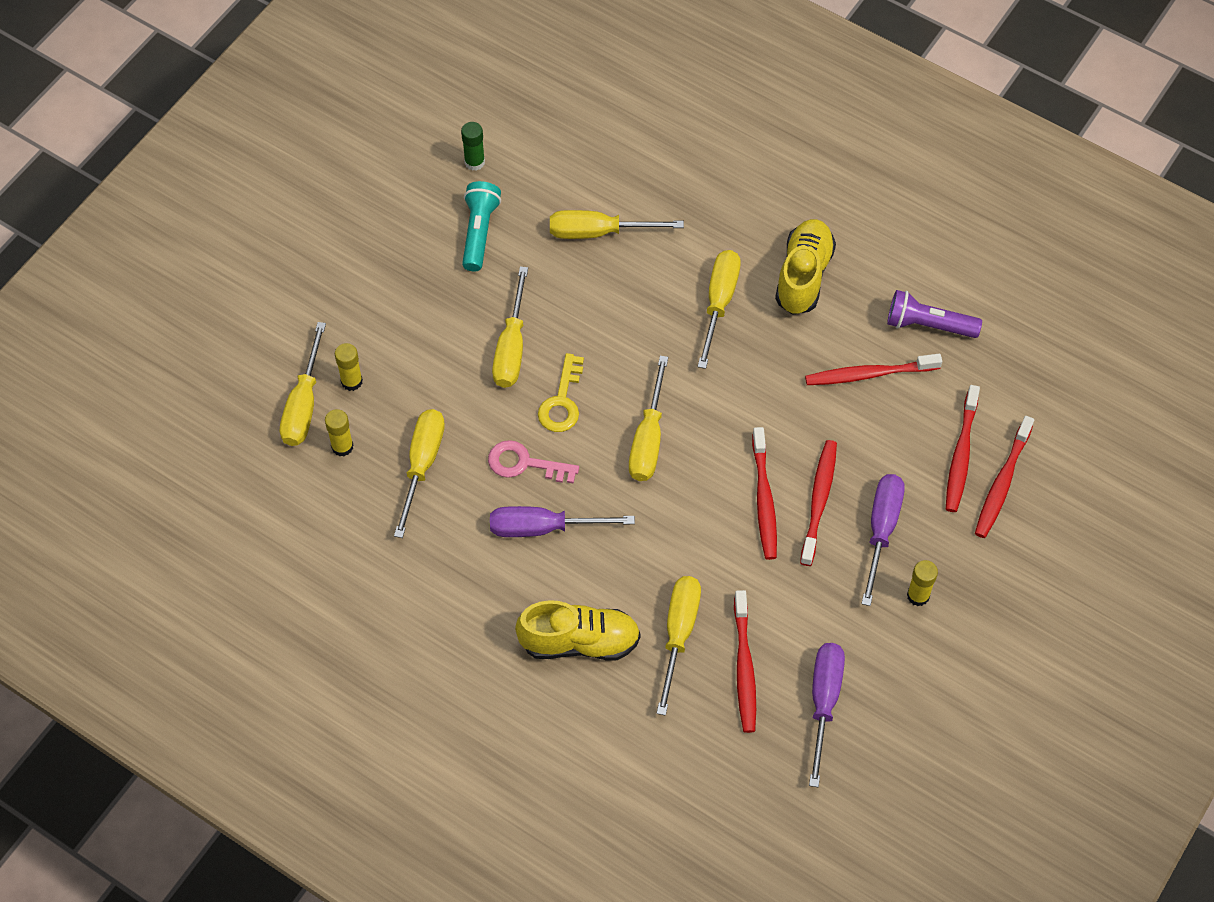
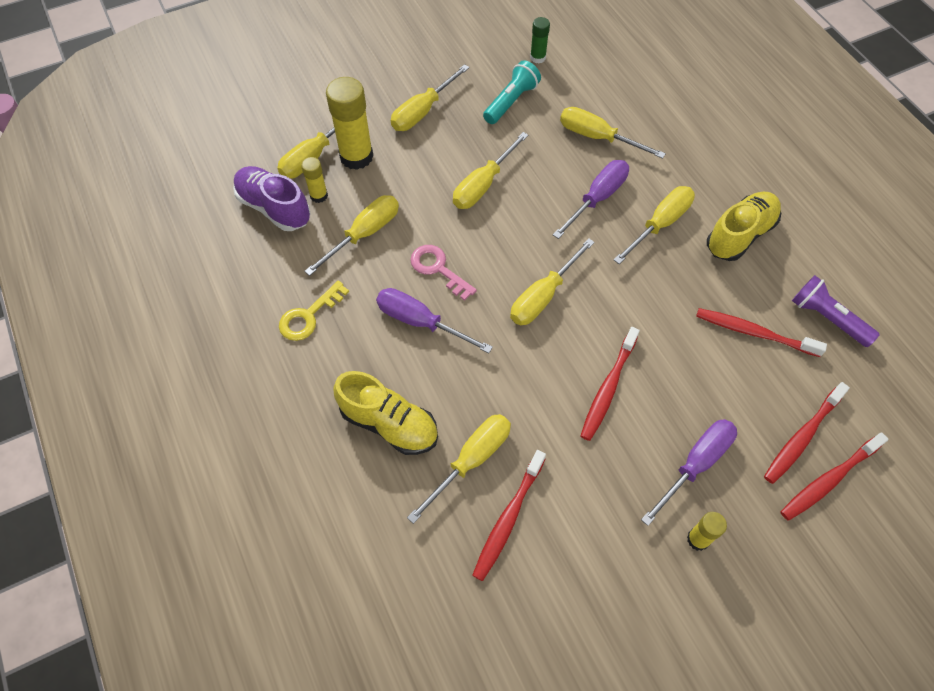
camera: 30 degrees right, 0 degrees up
(303, 484) = (274, 208): none -> purple shoe
(351, 381) = (356, 156): yellow glue stick -> yellow glue stick, size x1.93
(388, 291) = (423, 111): none -> yellow screwdriver
(562, 401) = (495, 238): yellow key -> yellow key (308, 316)
(819, 501) = (654, 412): red toothbrush -> none
(823, 702) = (558, 589): purple screwdriver -> purple screwdriver (597, 198)

